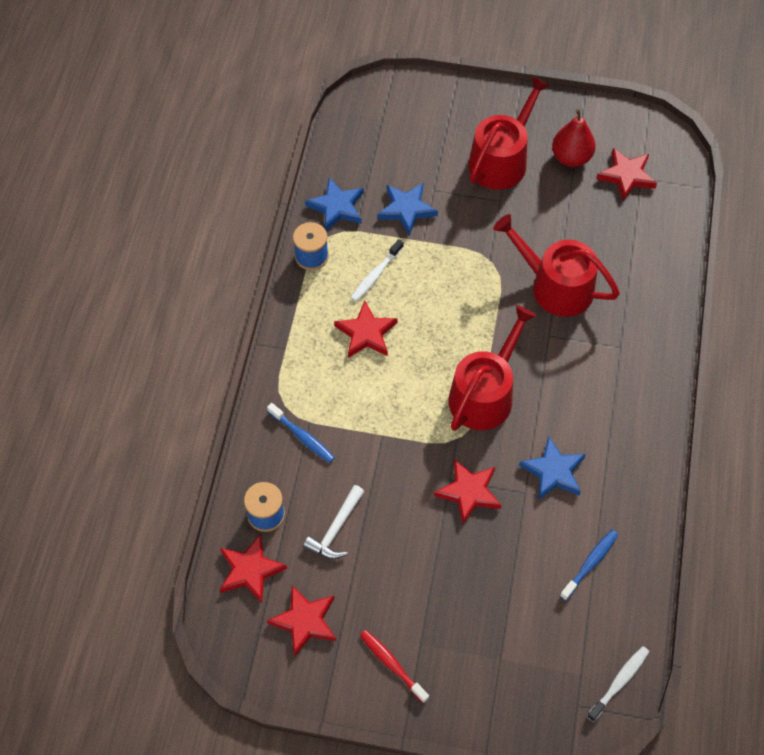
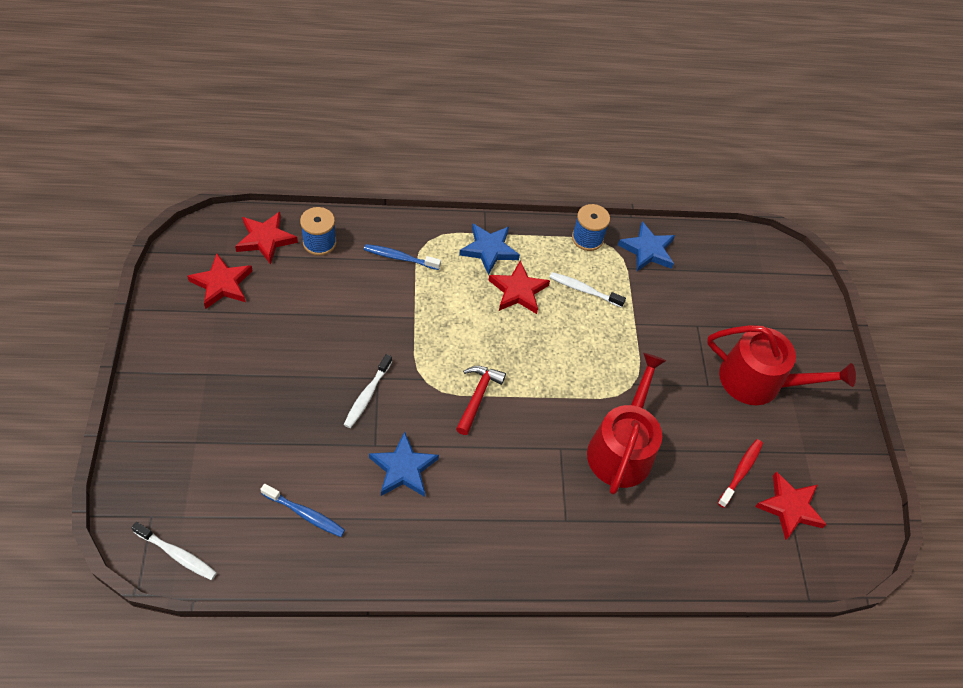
camera: 70 degrees right, 5 degrees down
(302, 437) = (399, 258): blue toothbrush -> blue toothbrush turned 75 degrees clockwise
(336, 529) = (313, 294): white hammer -> none
(392, 664) = (185, 354): red toothbrush -> red toothbrush (741, 472)
(406, 209) = (666, 305): blue star -> blue star (489, 250)
(469, 492) = (367, 395): red star -> white toothbrush
(485, 394) = (477, 397): red watering can -> red hammer
(571, 157) = (790, 447): red pear -> none

